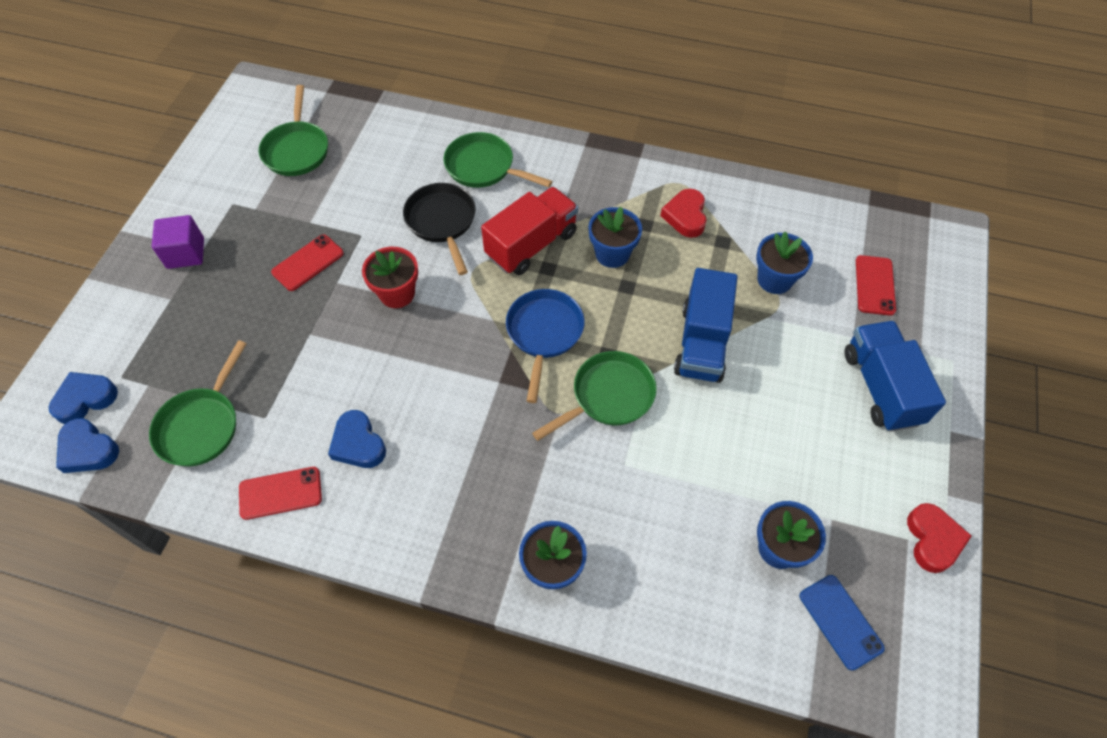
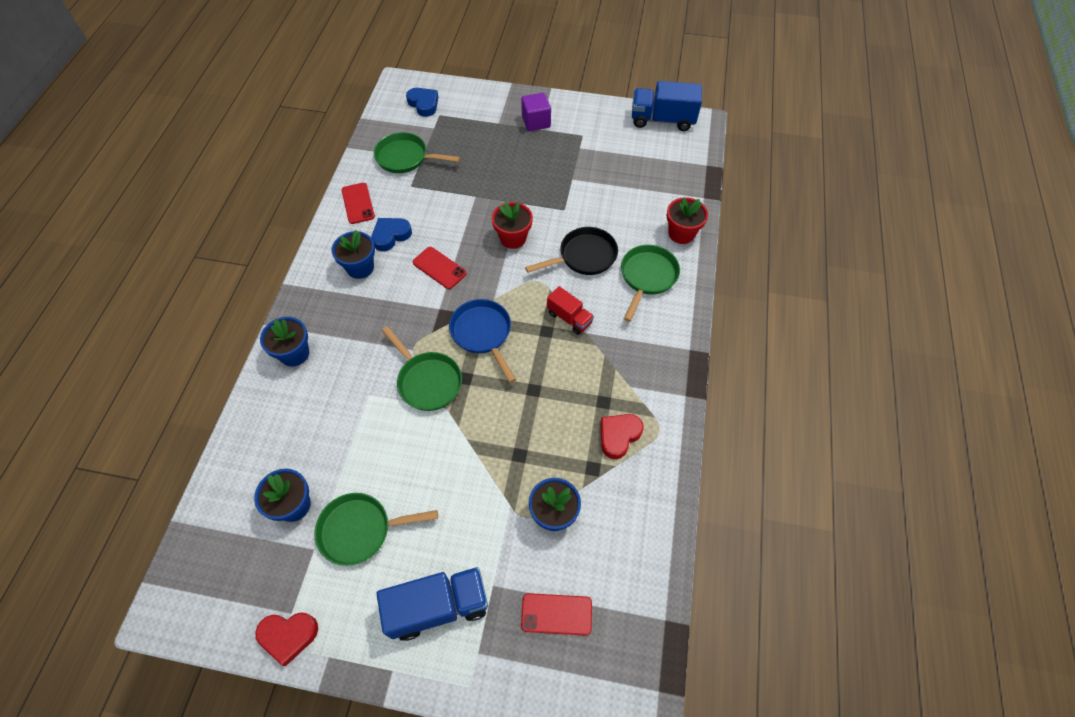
camera: 85 degrees right, 0 degrees up
(88, 450) = (390, 113): blue heart -> none
(297, 150) = (640, 159): green pan -> green pan (360, 530)
(308, 263) = (535, 184): red phone -> red phone (439, 268)
(426, 129) = (681, 233): none -> red flower pot
(531, 244) = (569, 318): red truck -> red truck, size x0.59
(544, 333) = (483, 334): blue pan -> blue pan turned 120 degrees counterclockwise
(612, 254) = (567, 377): blue flower pot -> blue flower pot (360, 267)
(685, 216) = (618, 436): red heart -> red heart turned 45 degrees counterclockwise
(701, 343) = (480, 449): blue truck -> blue truck (662, 120)
(840, 621) = (231, 549): blue phone -> none

